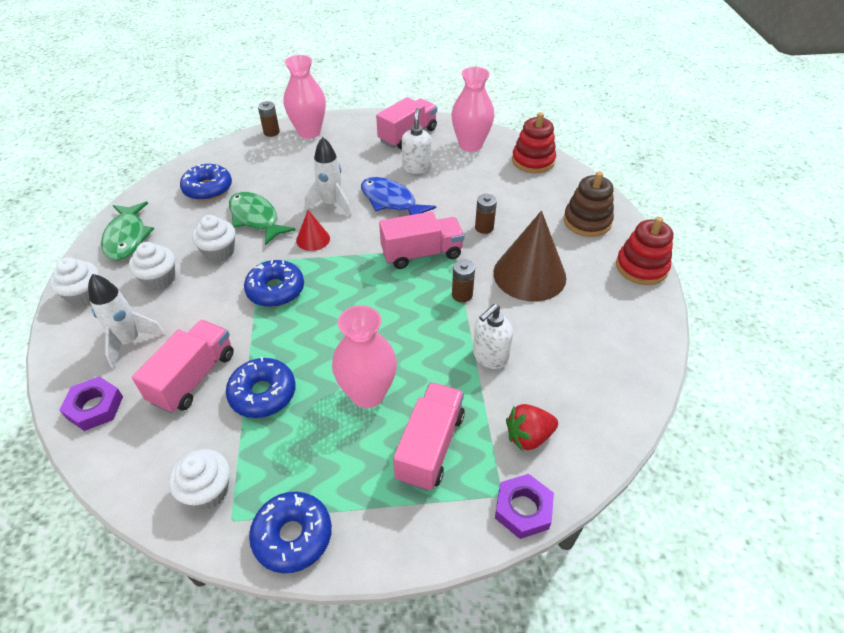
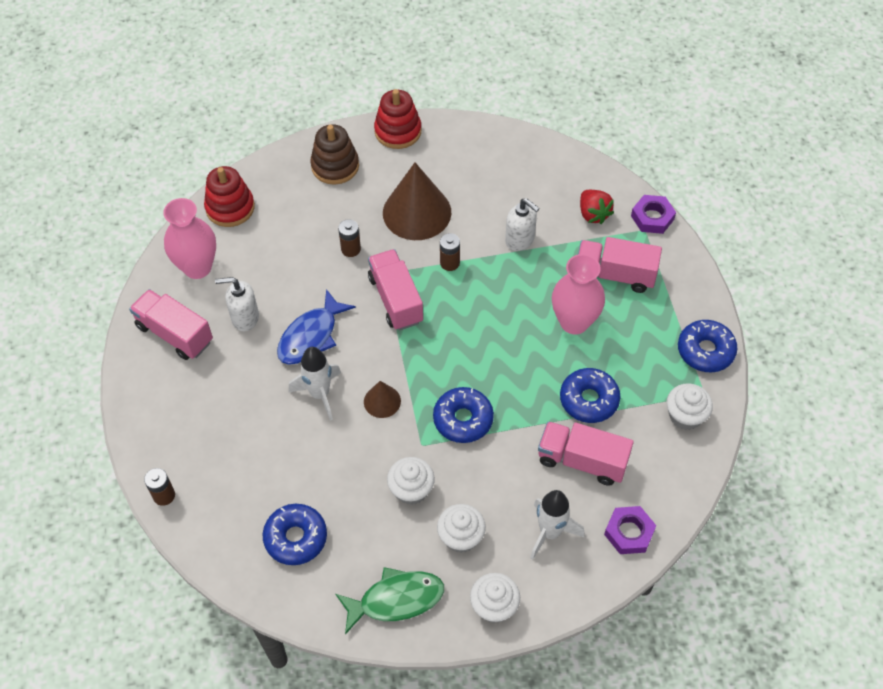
camera: 95 degrees left, 10 degrees up
(256, 218) = (350, 467): green fish -> none
(309, 132) = (164, 448): pink vase -> none
(313, 239) = (382, 401): red cone -> brown cone

